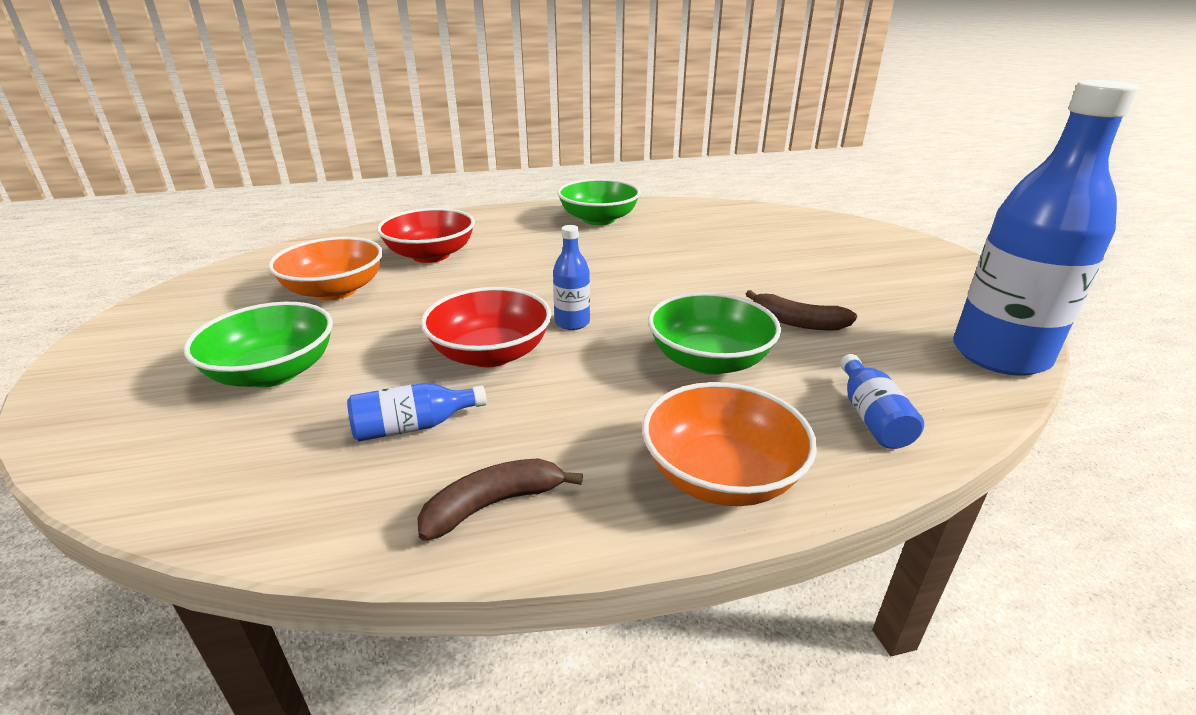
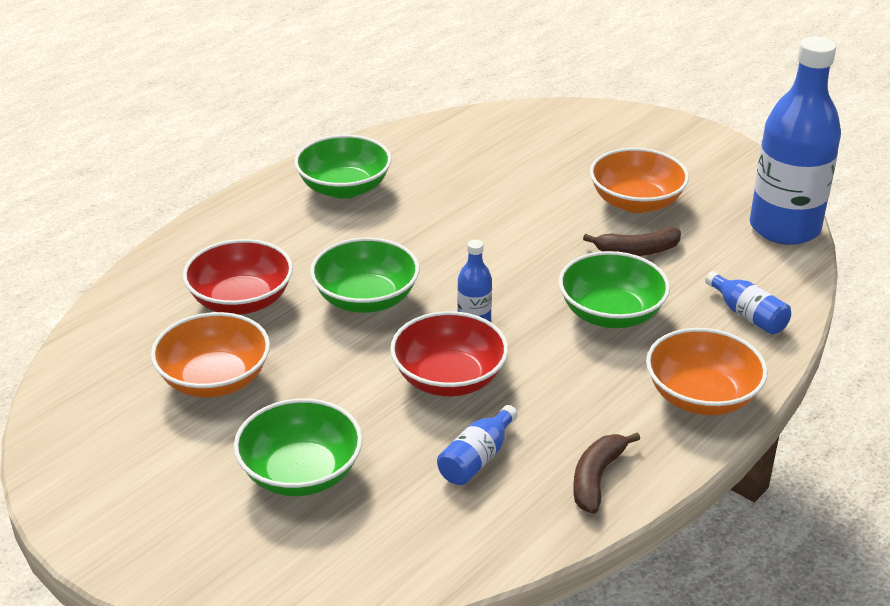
camera: 35 degrees left, 5 degrees up
(513, 280) = (366, 299): none -> green bowl
(838, 289) = (636, 202): none -> orange bowl

